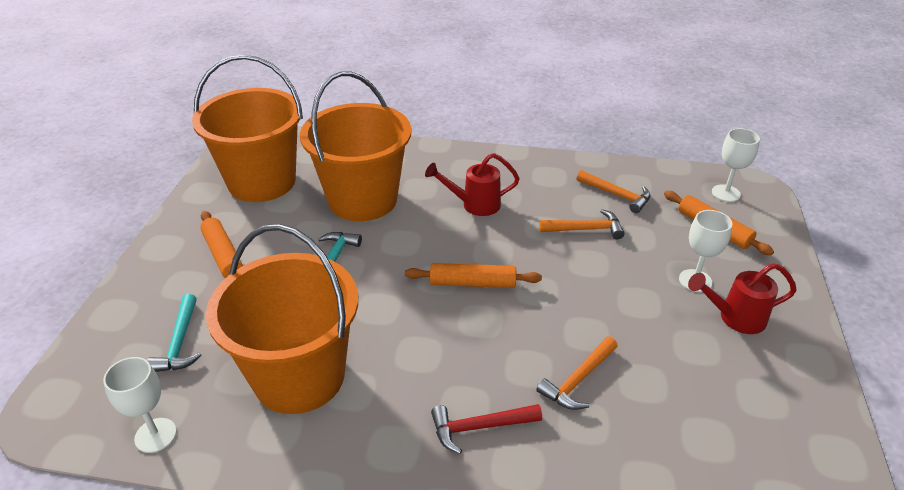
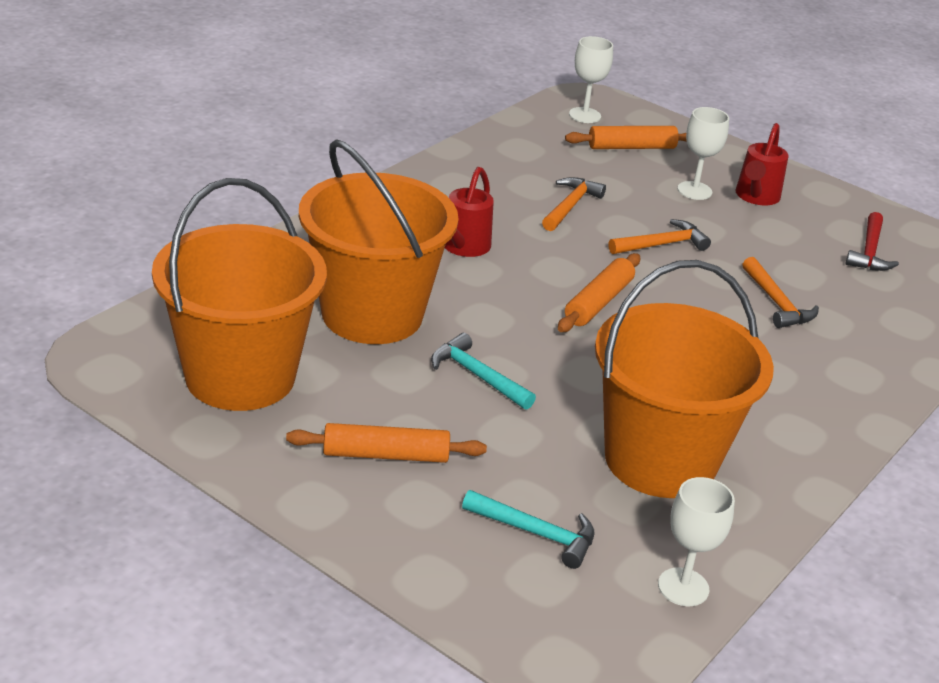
camera: 65 degrees left, 5 degrees down
(479, 427) = (800, 376): red hammer -> red hammer (869, 252)
(617, 195) = (531, 165): orange hammer -> orange hammer (662, 244)

